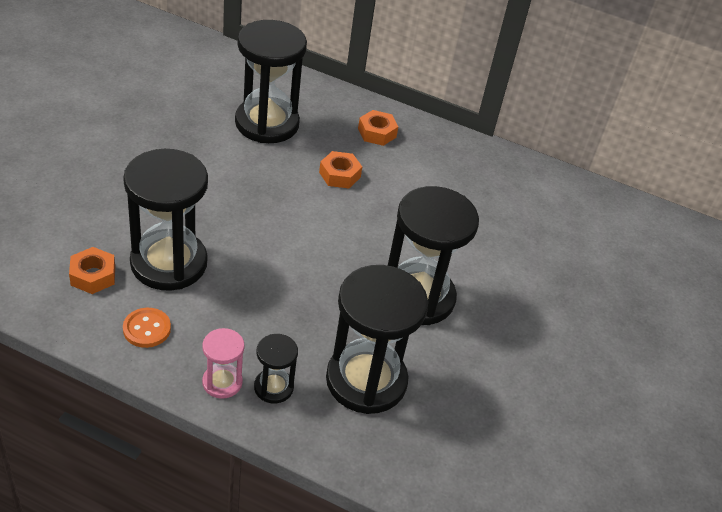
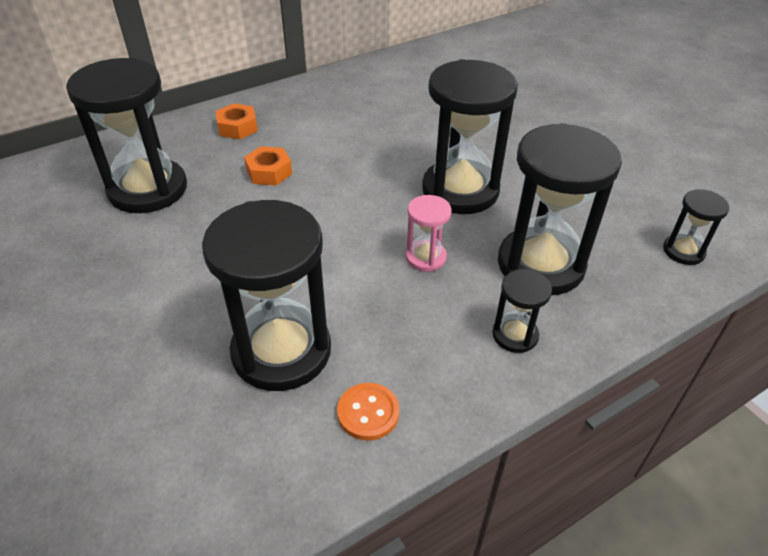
camera: 50 degrees left, 0 degrees up
(93, 276) = (244, 434): orange nut -> none
(222, 382) = (486, 375): pink hourglass -> pink hourglass (425, 257)
(467, 481) = (683, 251): none -> black hourglass

